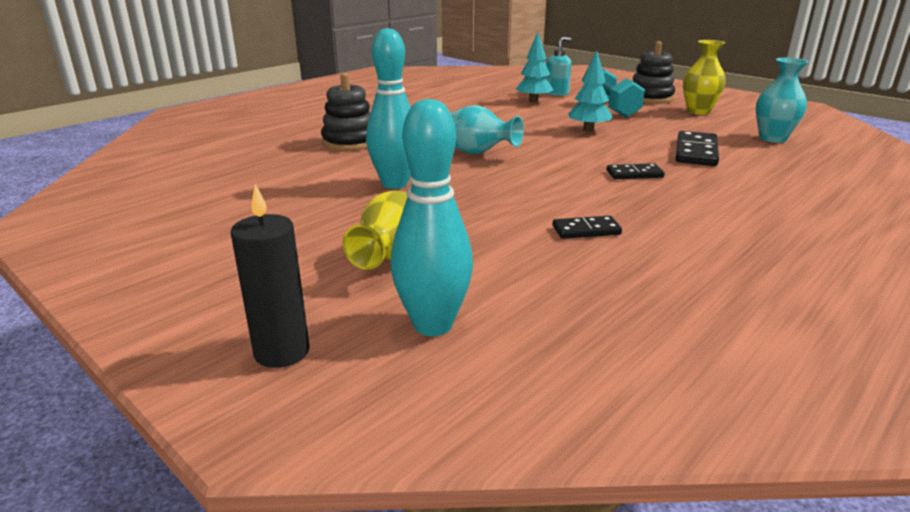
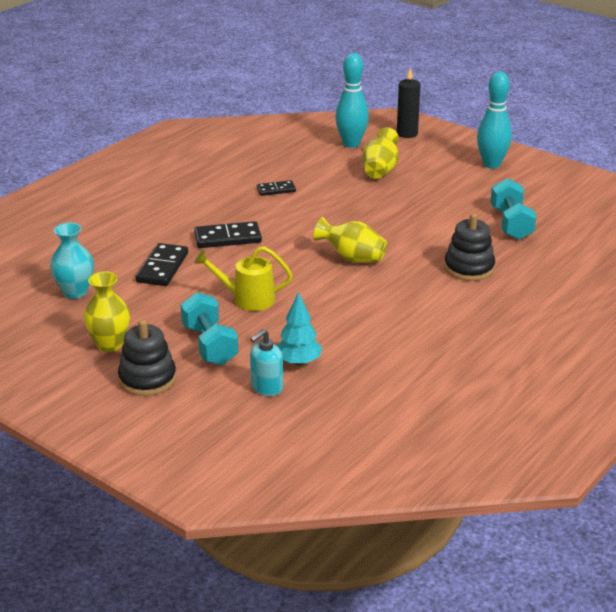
camera: 175 degrees right, 5 degrees up
(256, 176) = (511, 224): none -> turquoise dumbbell
(394, 184) = (405, 220): turquoise bowling pin -> turquoise bowling pin (491, 164)
(476, 153) = (352, 258): turquoise vase -> yellow vase
(588, 130) = (247, 299): turquoise tree -> yellow watering can
(634, 174) = (227, 238): black domino -> black domino, size x1.64

